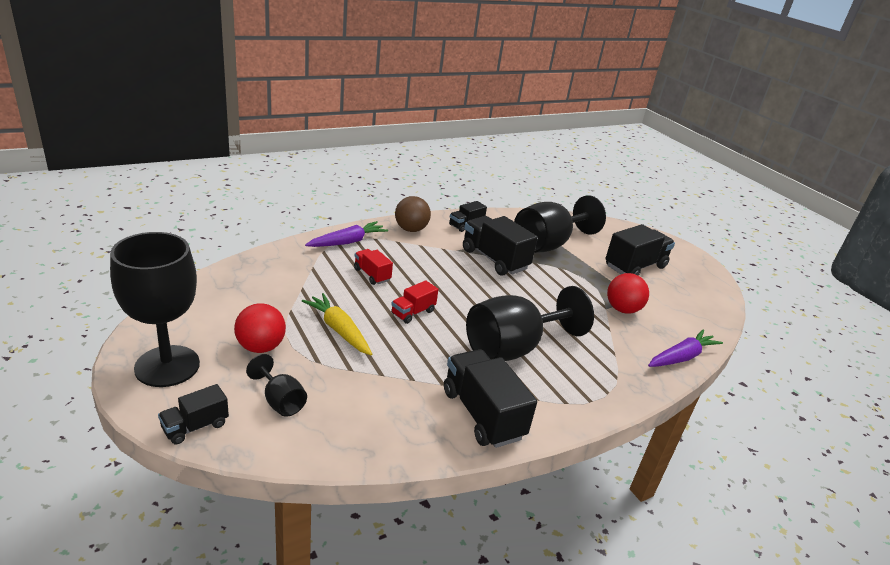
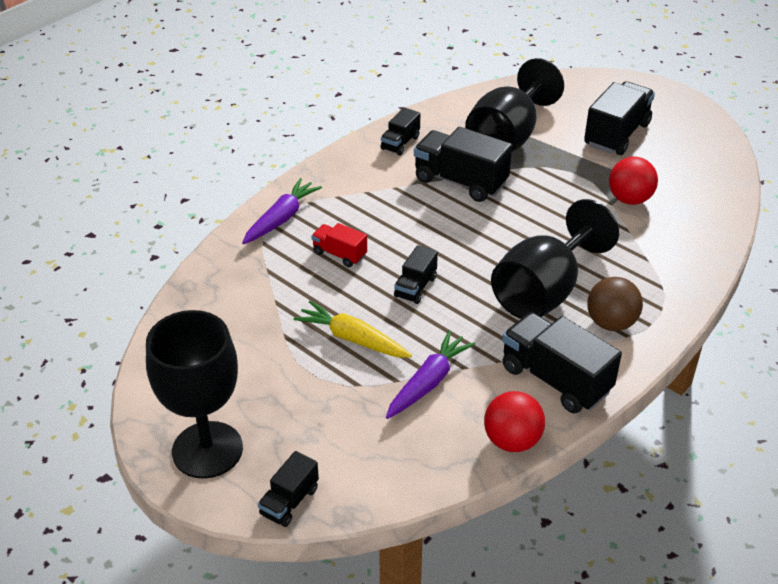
camera: 15 degrees left, 10 degrees up
(261, 347) = (286, 390): red ball -> red ball (512, 441)
(280, 401) = (352, 443): black goblet -> none
(411, 229) = (341, 173): brown ball -> brown ball (611, 323)
(413, 312) = (415, 287): red truck -> black truck
(681, 357) = (714, 238): purple carrot -> purple carrot (428, 382)

